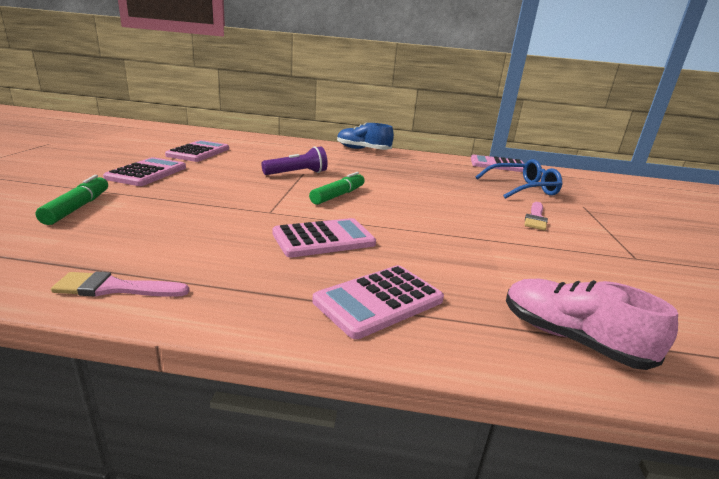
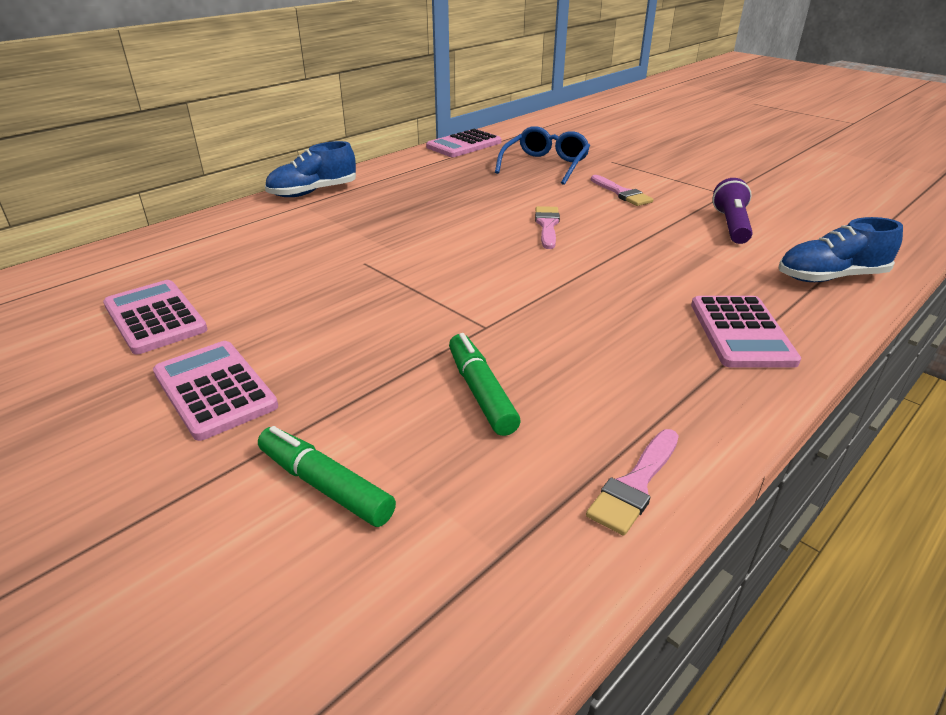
camera: 50 degrees left, 10 degrees up
(297, 173) = (361, 267): purple flashlight -> purple flashlight (731, 225)
(323, 239) = (591, 317): pink calculator -> none
(338, 195) = (471, 267): green marker -> green marker (481, 392)
(432, 204) = (547, 225): none -> pink brush
(570, 338) = (830, 277): pink shoe -> blue shoe

